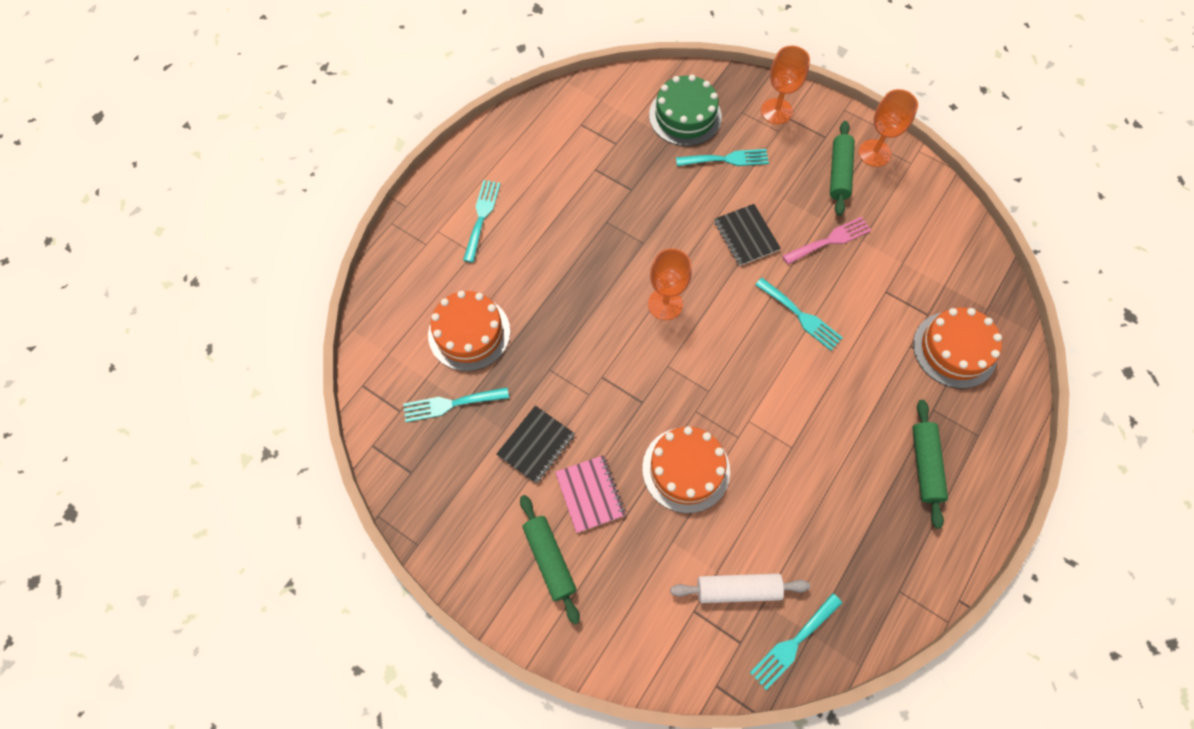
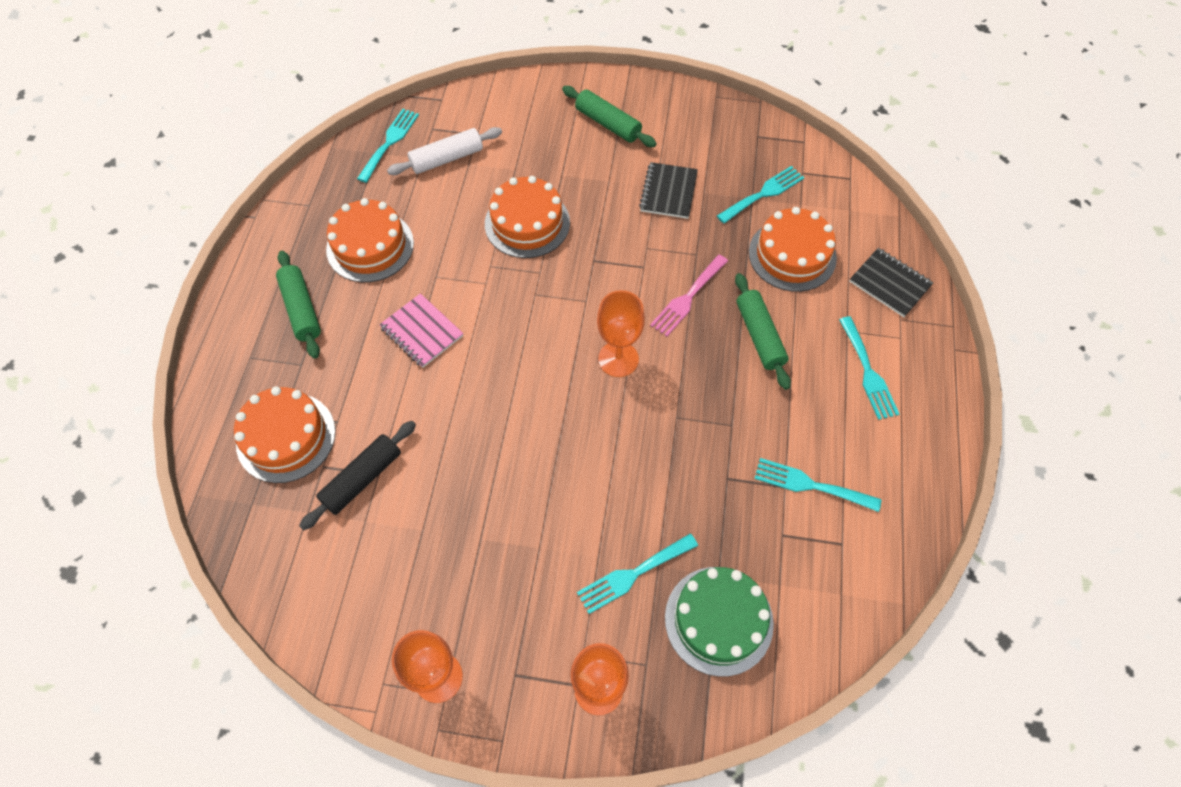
camera: 155 degrees right, 5 degrees down
(590, 494) = (601, 175): pink notebook -> pink notebook (422, 332)
(746, 236) = (564, 476): black notebook -> black notebook (889, 284)
(801, 316) = (467, 405): turquoise fork -> turquoise fork (810, 485)
(830, 240) = (462, 513): pink fork -> pink fork (687, 298)
(839, 173) = (478, 620): green rolling pin -> green rolling pin (759, 336)
(846, 509) = (370, 246): none -> orange cake
(899, 293) = (362, 479): none -> black rolling pin

